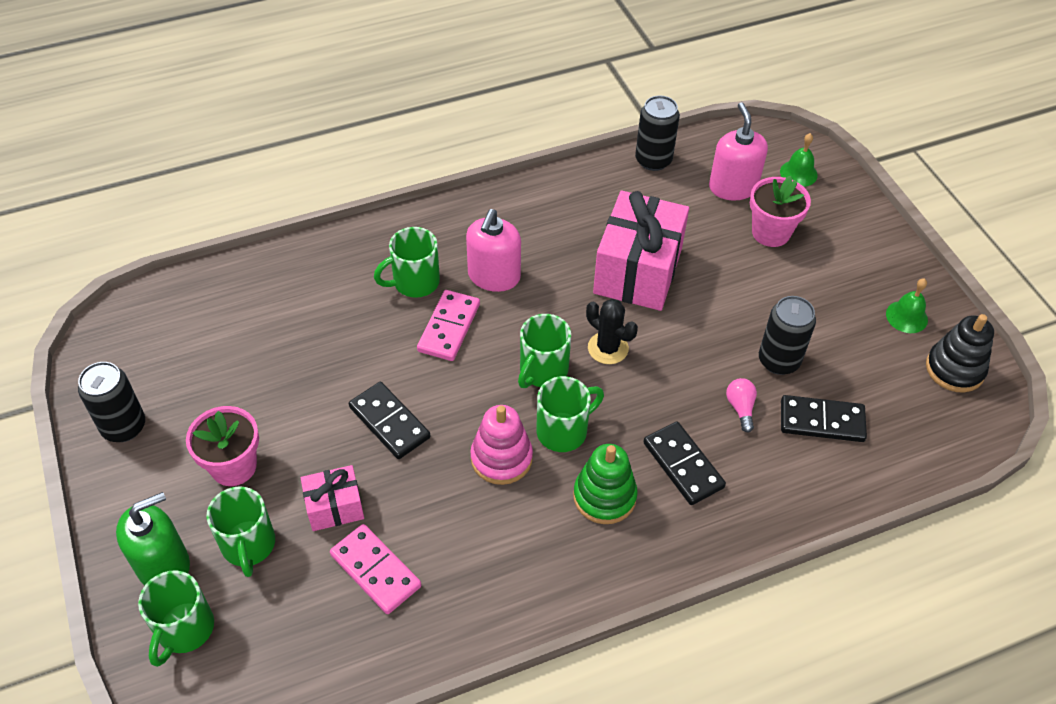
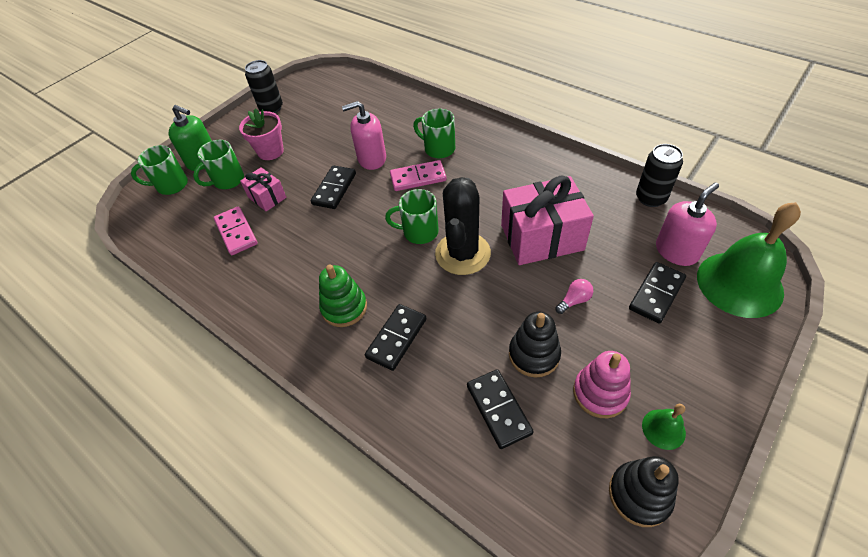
camera: 65 degrees right, 0 degrees up
(375, 571) = (236, 232): pink domino -> pink domino turned 45 degrees counterclockwise
(494, 276) = (472, 176): pink soap dispenser -> pink soap dispenser (372, 159)
(501, 458) = (341, 246): pink stacking toy -> pink stacking toy (600, 393)
(564, 431) = (381, 264): green mug -> none
(608, 348) = (462, 253): black cactus -> black cactus, size x1.78
(740, 408) = (470, 350): pink light bulb -> pink light bulb (574, 300)
(771, 232) = (656, 294): pink flower pot -> black domino
(778, 361) = (534, 354): black can -> black stacking toy
(798, 173) = (739, 284): green bell -> green bell, size x2.29

